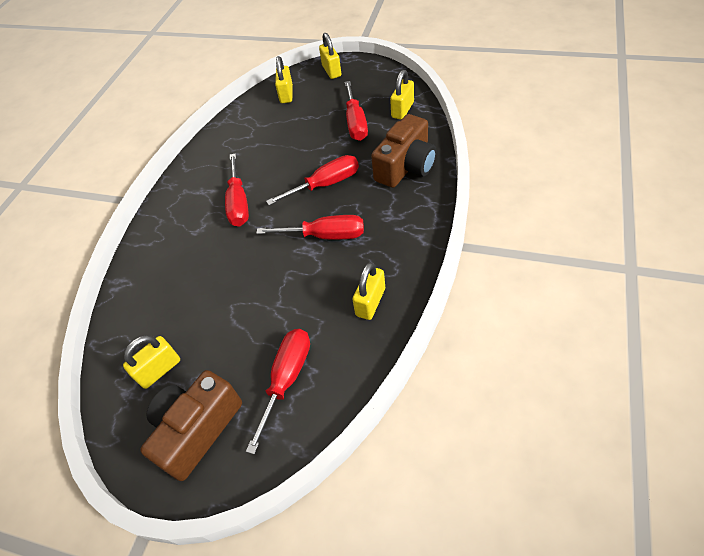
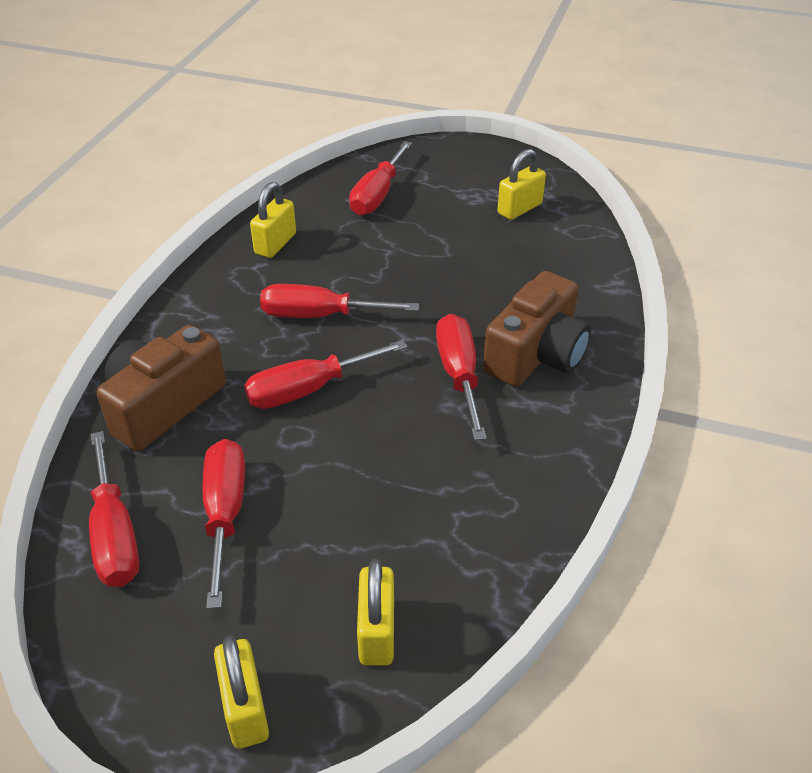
camera: 175 degrees right, 10 degrees down
(197, 429) = (465, 171): brown camera -> brown camera (536, 354)
(402, 110) = (115, 534): yellow padlock -> red screwdriver

